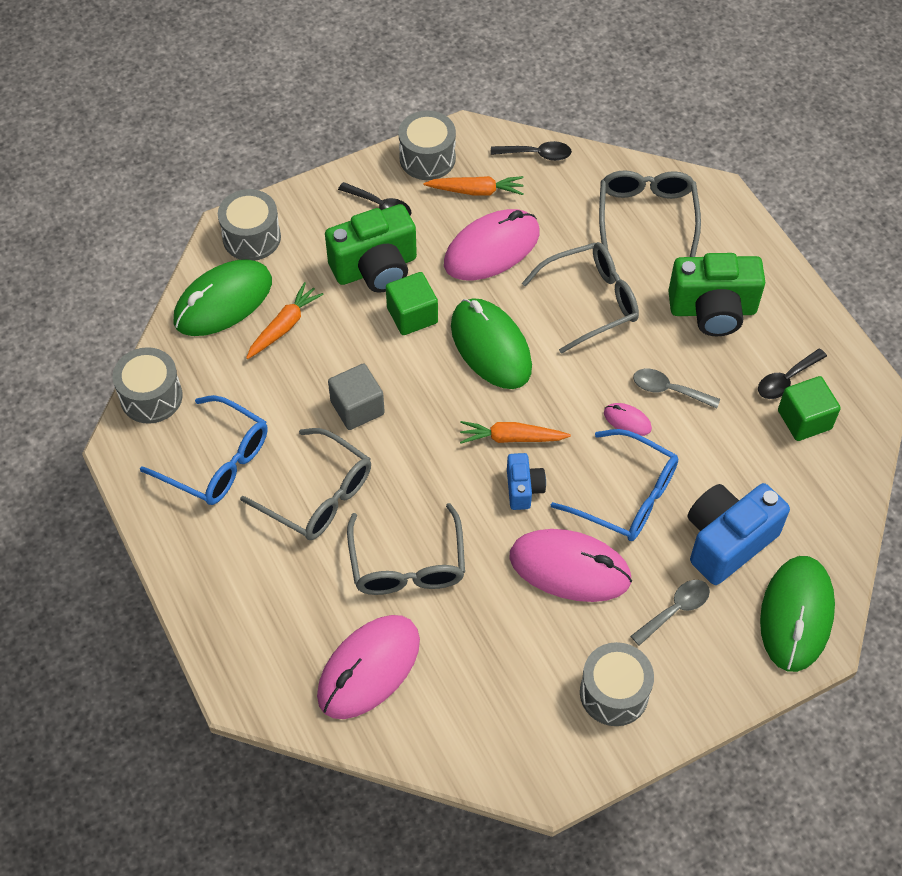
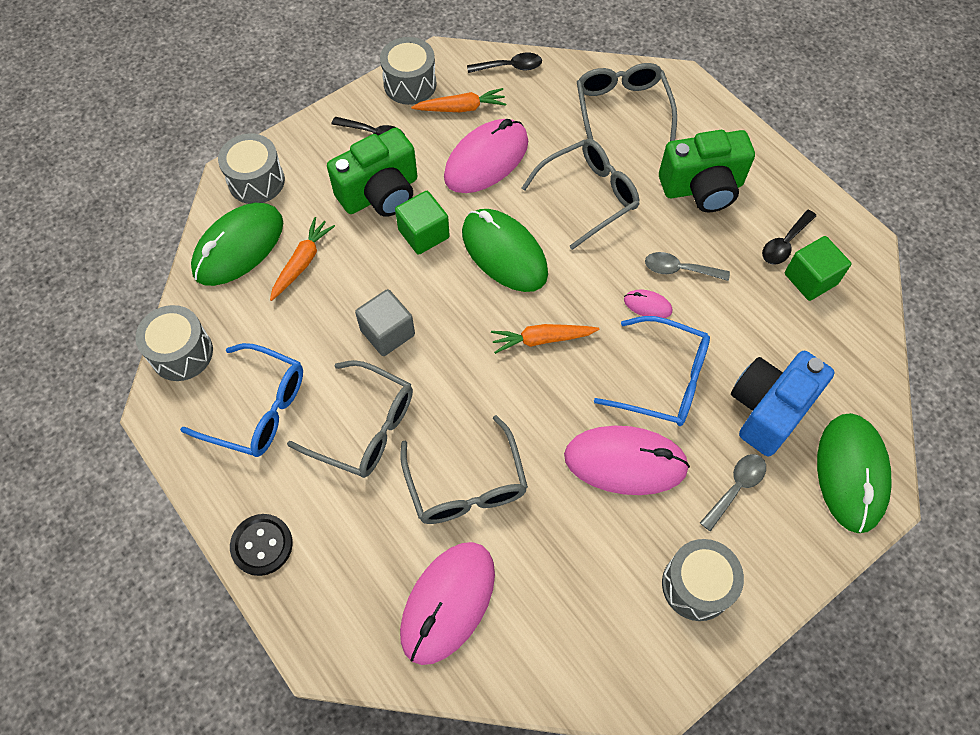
camera: 10 degrees left, 5 degrees up
(200, 588) = (262, 545): none -> black button
(523, 489) = (564, 388): blue camera -> none

